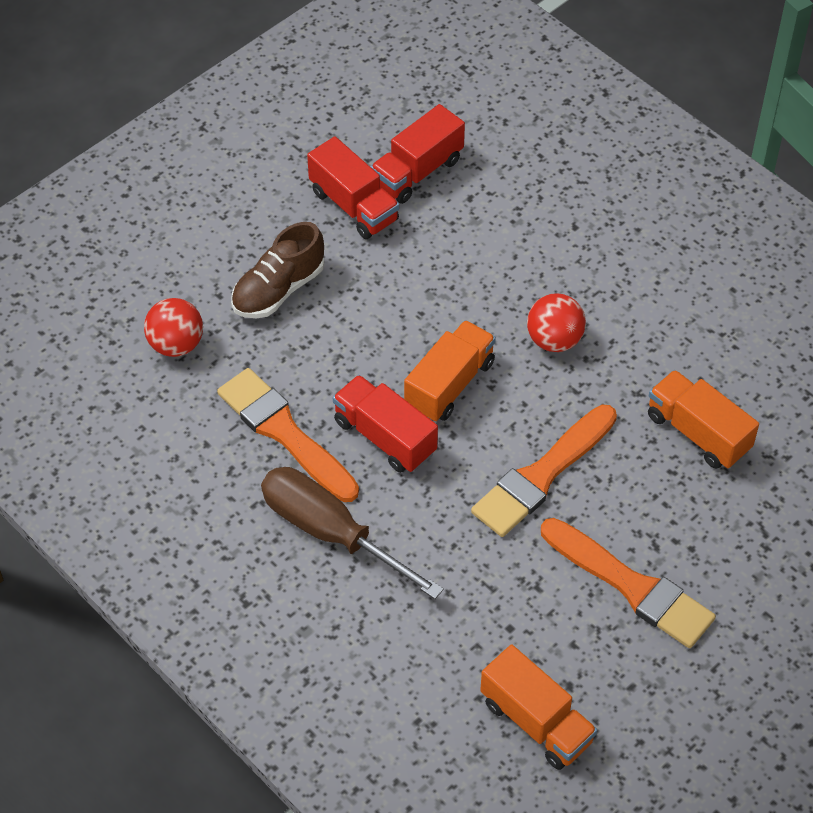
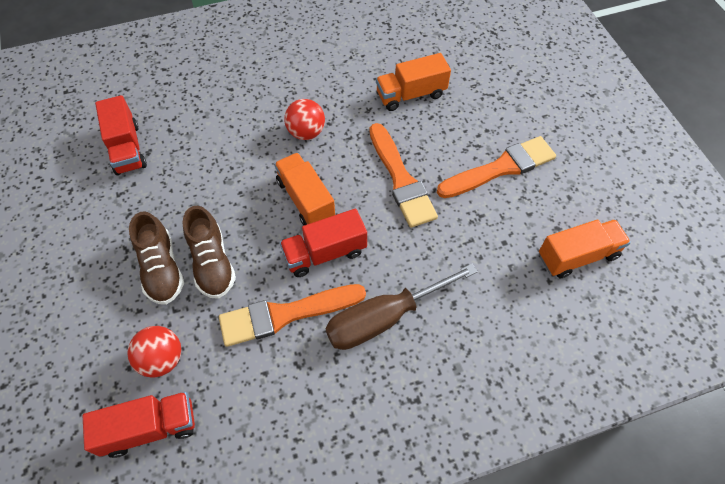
camera: 65 degrees left, 5 degrees up
(311, 332) = (212, 263): none -> brown shoe
(354, 206) = (126, 194): red truck -> red truck (150, 428)

